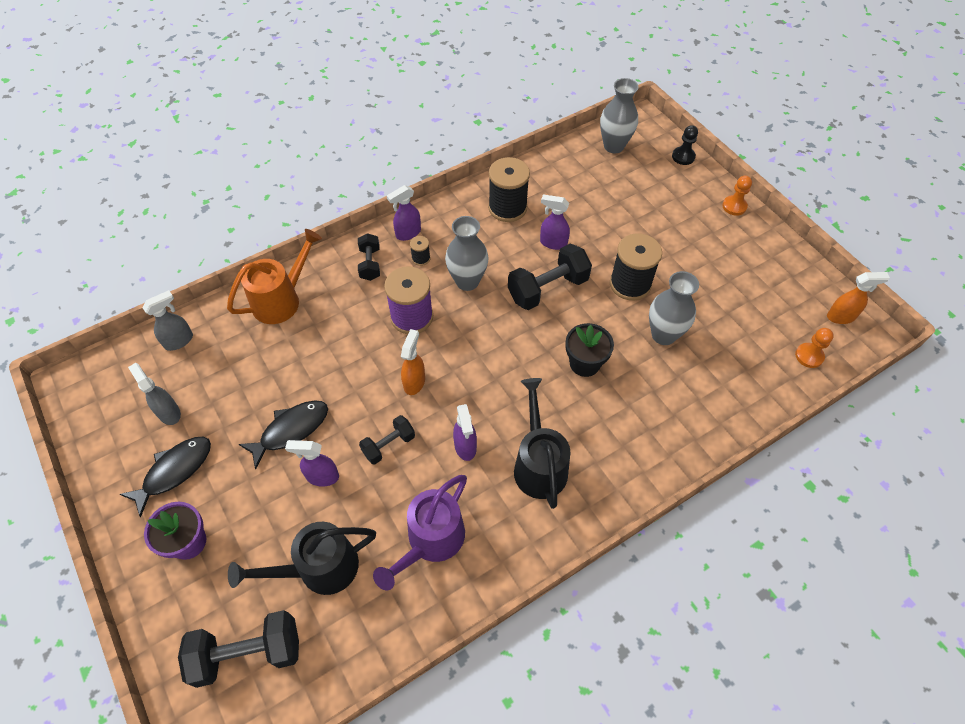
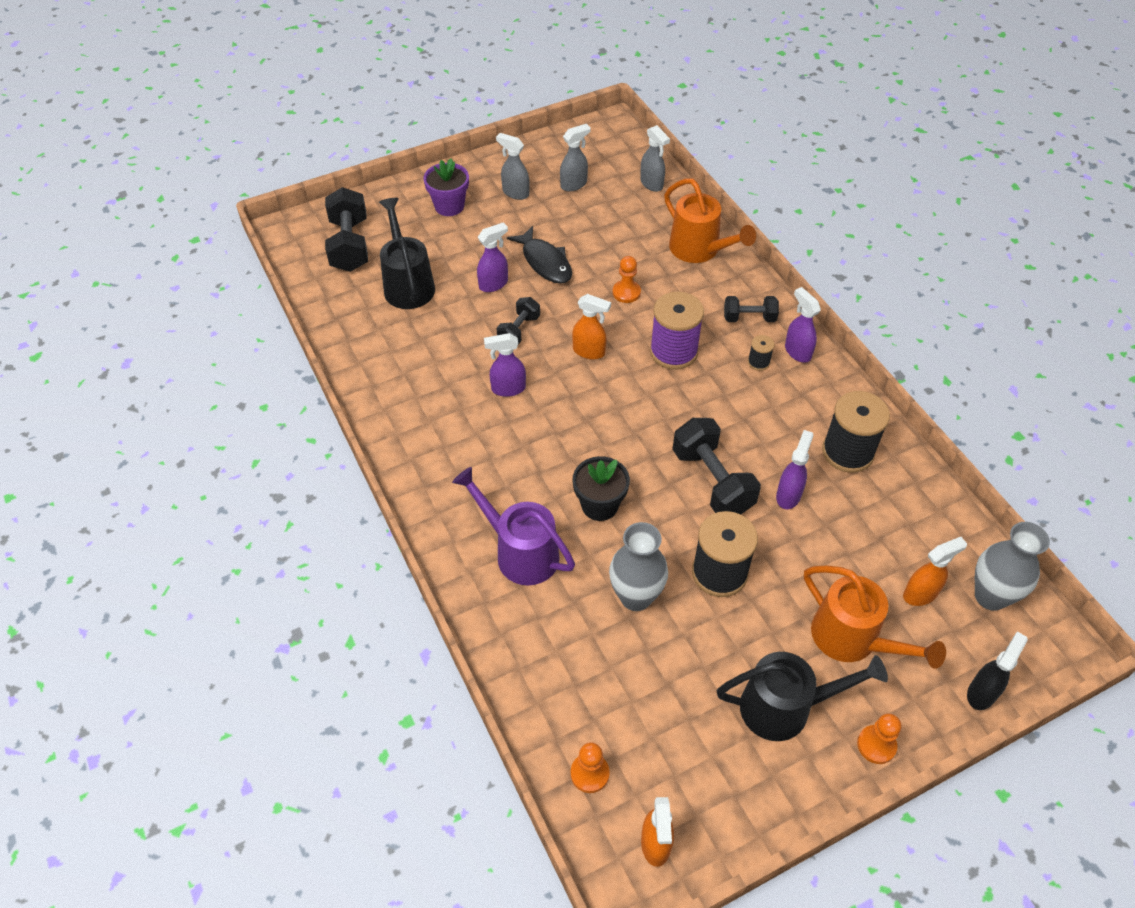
camera: 95 degrees right, 5 degrees down
(174, 471) = (515, 193): black fish -> grey spray bottle
(322, 476) = (494, 284): purple spray bottle -> purple spray bottle turned 45 degrees clockwise
(337, 356) = (626, 292): none -> orange pawn
(389, 445) = (519, 330): black dumbbell -> black dumbbell turned 60 degrees clockwise
(430, 542) = (414, 358): purple watering can -> purple watering can (519, 552)
(467, 281) = (724, 403): grey vase -> none
(538, 464) = (479, 447): black watering can -> black watering can (786, 707)
(620, 178) = (920, 594): none -> orange spray bottle
(664, 213) = (853, 640): none -> orange watering can
(683, 157) = (982, 693): black pawn -> black spray bottle

